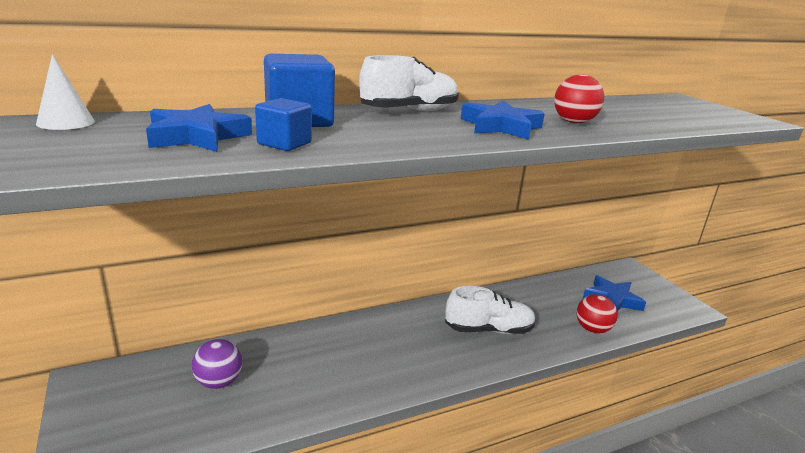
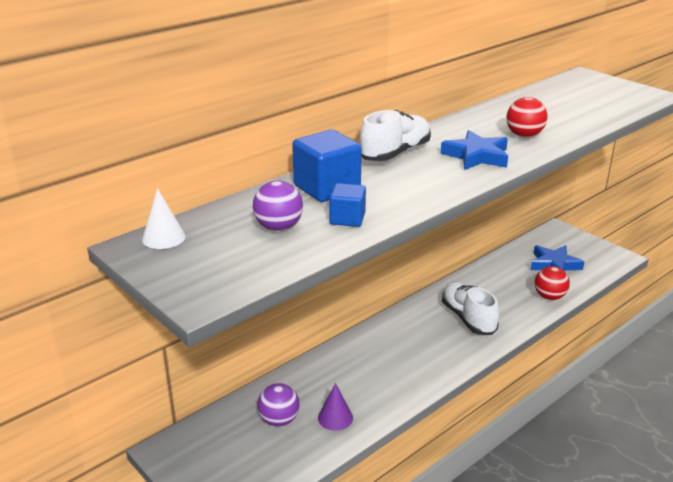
camera: 15 degrees left, 5 degrees up
(197, 136) = (278, 227): blue star -> purple ball
(278, 396) = (335, 417): none -> purple cone
(488, 330) = (468, 318): white shoe -> white shoe turned 90 degrees counterclockwise

